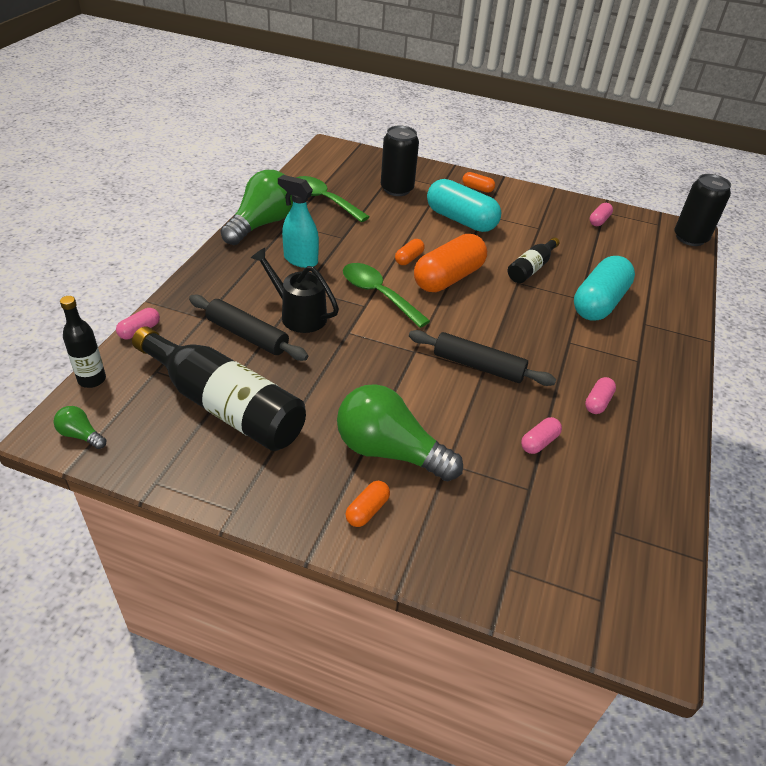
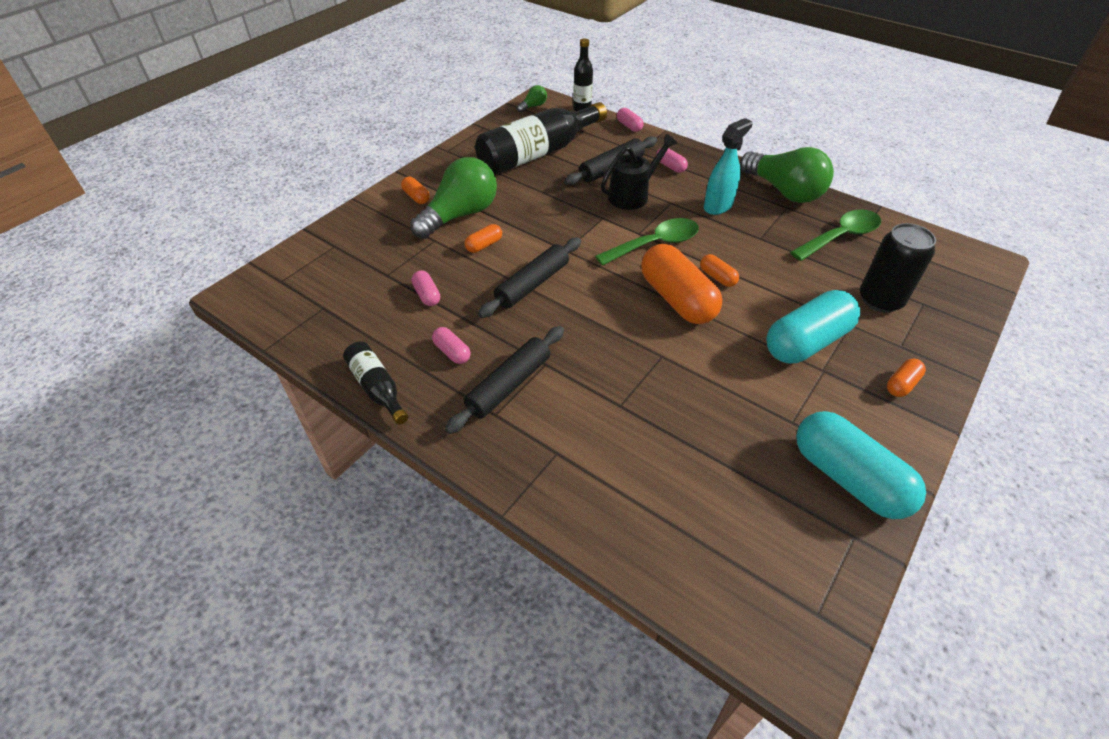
camera: 110 degrees right, 5 degrees up
(436, 415) = (484, 245): none -> orange capsule
(531, 268) = (690, 378): black bottle -> black bottle (377, 388)
(599, 221) = (821, 514): pink capsule -> pink capsule (670, 166)
(599, 303) = (608, 421): turquoise capsule -> turquoise capsule (848, 478)
(606, 358) = (509, 385): none -> black rolling pin
(690, 238) = (770, 648): black can -> none

